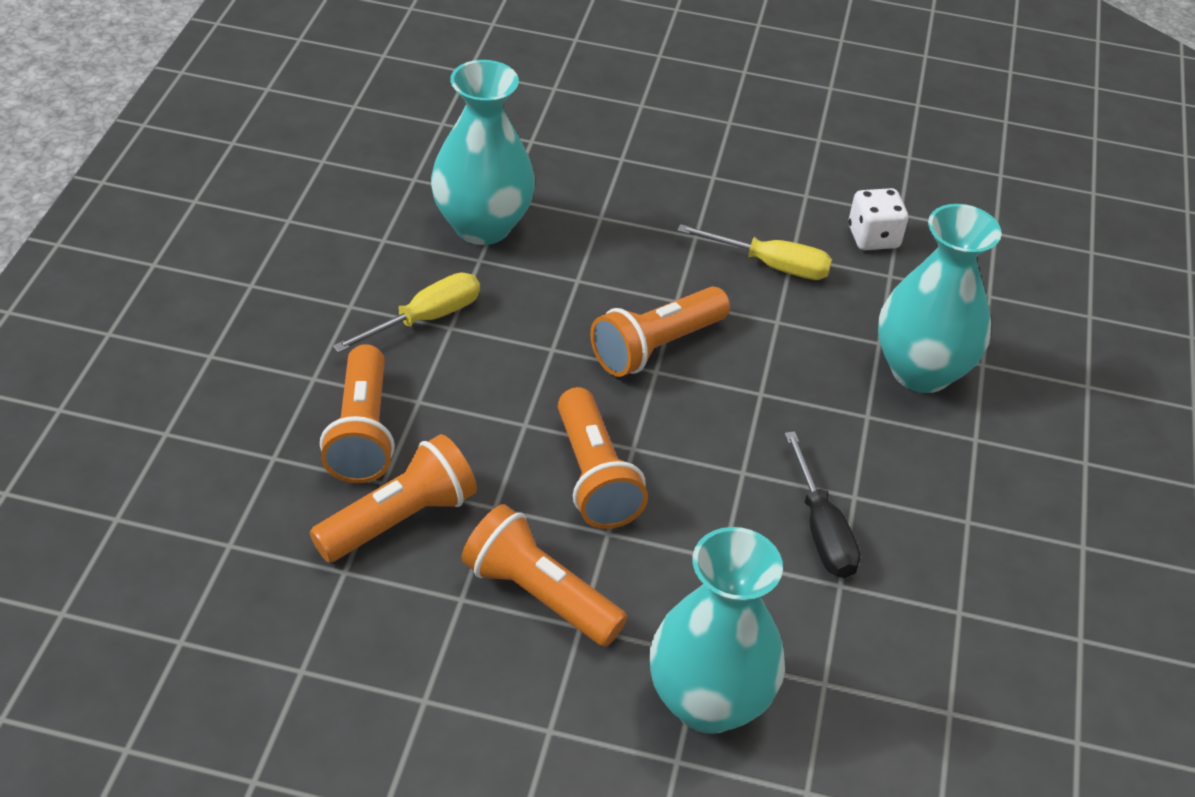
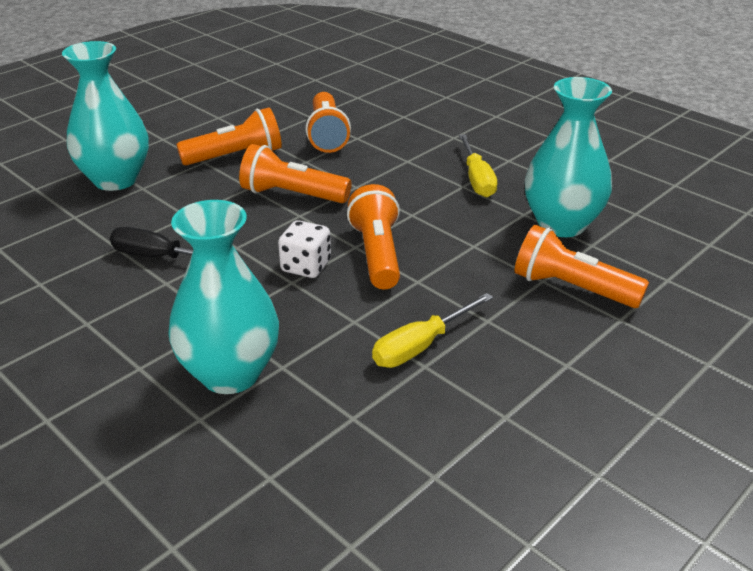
camera: 125 degrees right, 10 degrees down
(362, 433) = (398, 140): orange flashlight -> orange flashlight (572, 288)
(873, 237) = (411, 433): white dice -> white dice (306, 266)

